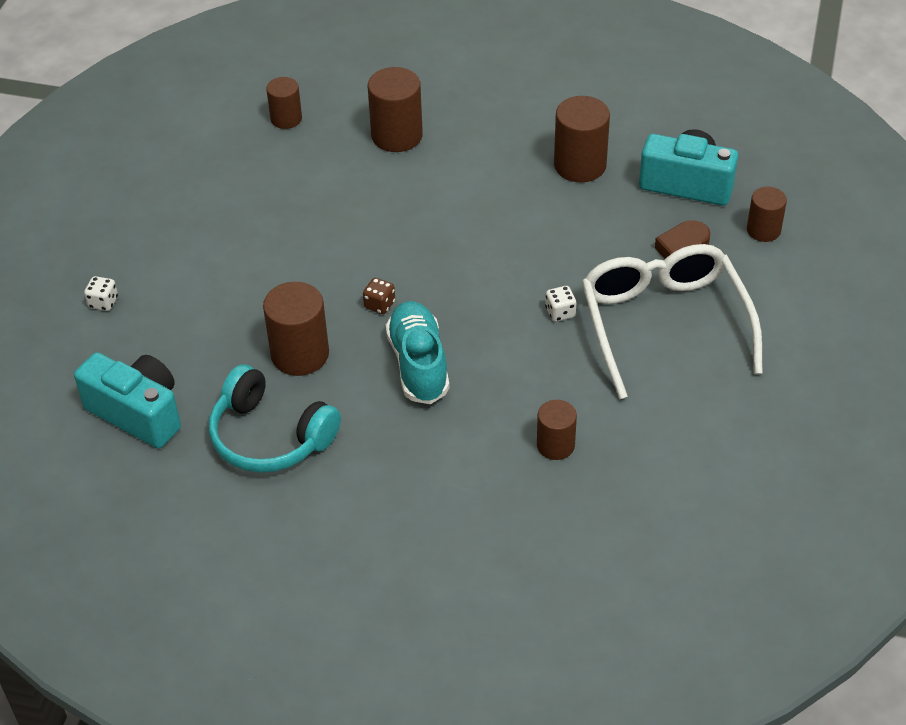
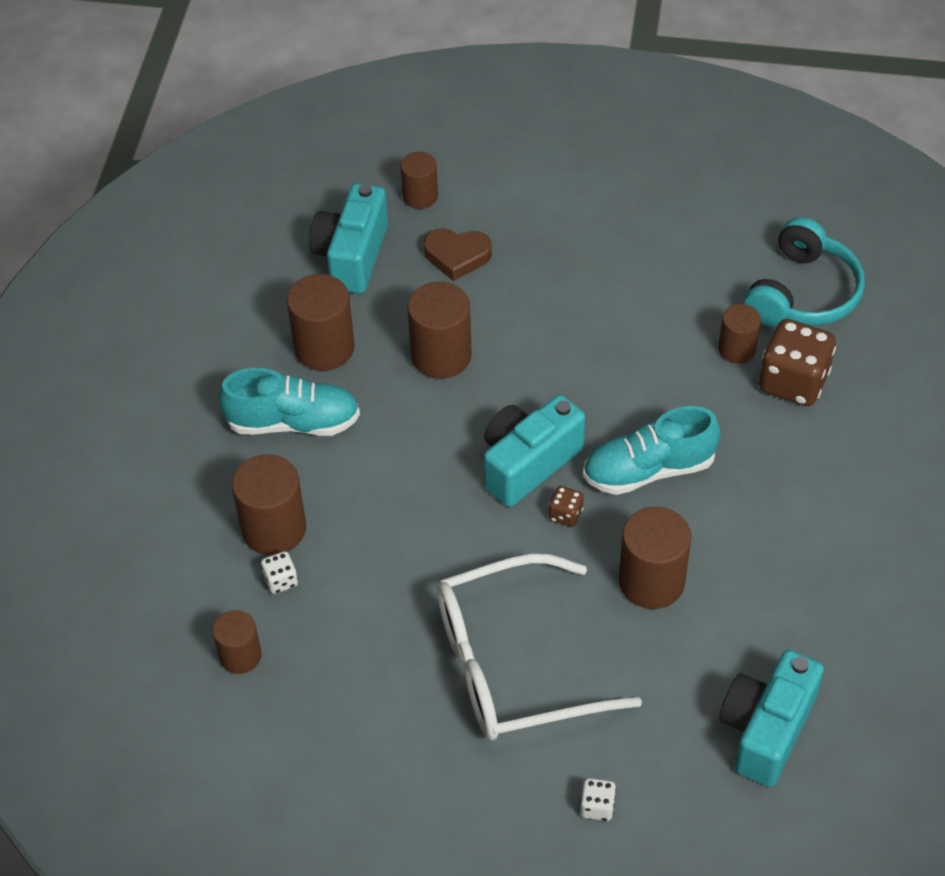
camera: 95 degrees left, 5 degrees up
(270, 436) = (774, 592): turquoise headphones -> turquoise headphones (803, 293)
(438, 285) = (528, 463): none -> turquoise camera
(501, 147) = (293, 422): none -> turquoise shoe
(509, 485) = (793, 382): none -> brown dice
(560, 312) = (557, 354): white dice -> white dice (281, 580)
(565, 236) = (441, 355): none -> brown cylinder
(664, 324) = (562, 271): white glasses -> white glasses (513, 664)

